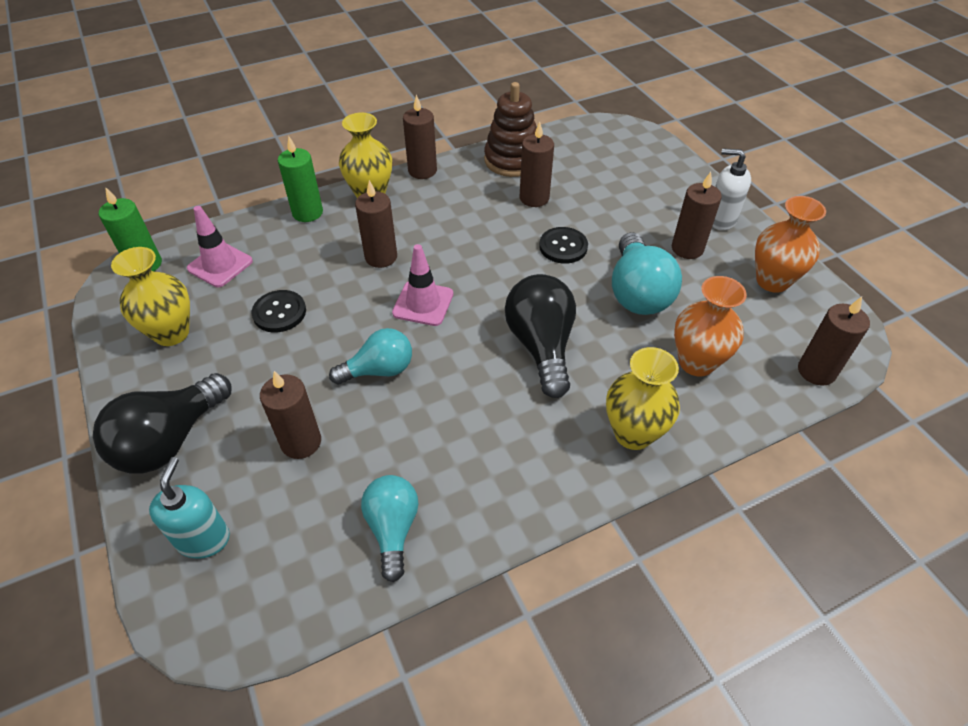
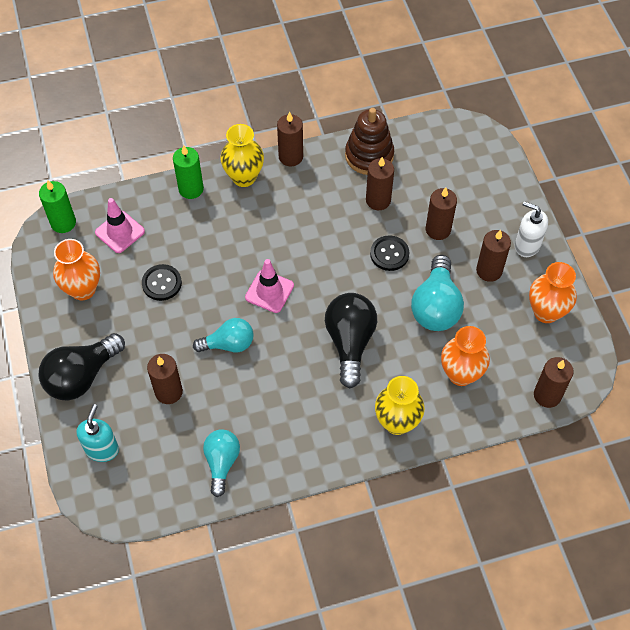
camera: 10 degrees right, 10 degrees up
(171, 333) = (83, 289): yellow vase -> orange vase
(381, 257) = (244, 242): brown candle -> brown candle (438, 229)

